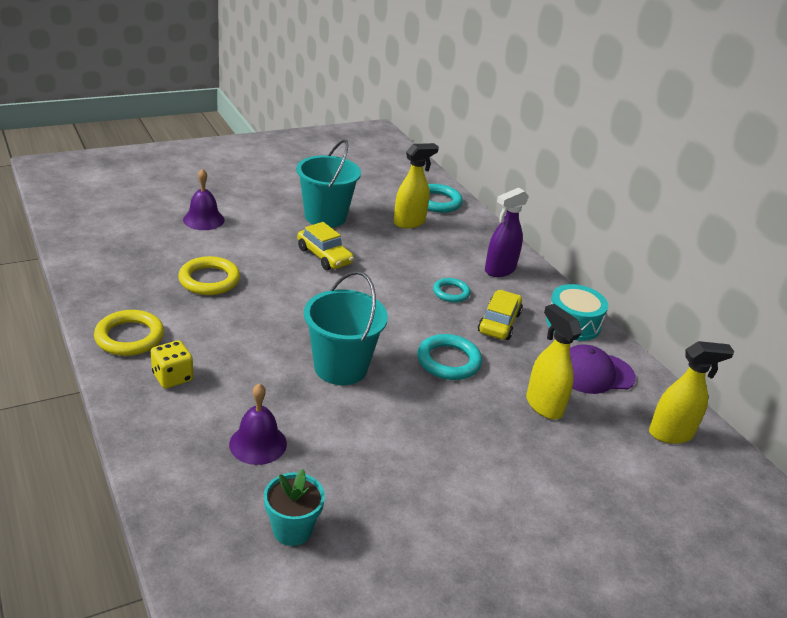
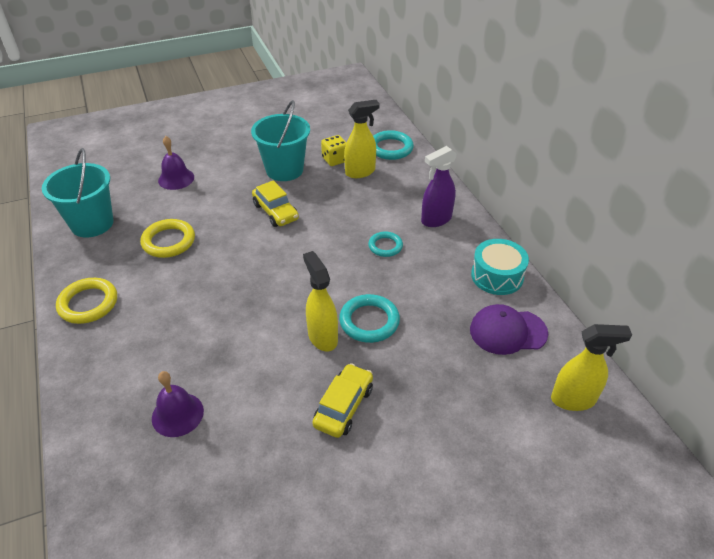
camera: 10 degrees right, 10 degrees up
(172, 377) = (117, 344): yellow dice -> yellow dice (335, 160)
(292, 530) = (190, 508): turquoise flower pot -> none
(341, 367) = (268, 331): turquoise bucket -> turquoise bucket (92, 223)
(499, 323) = (425, 277): yellow car -> yellow car (343, 406)
(543, 405) = (451, 369): yellow spray bottle -> yellow spray bottle (322, 337)

